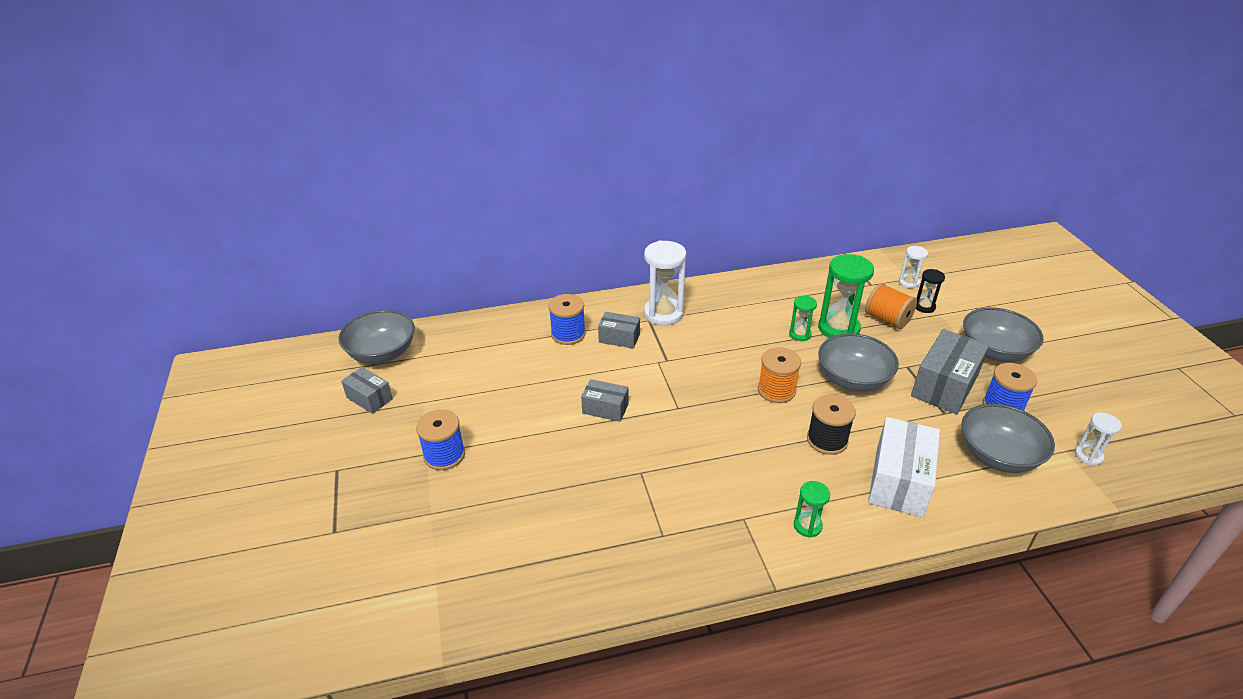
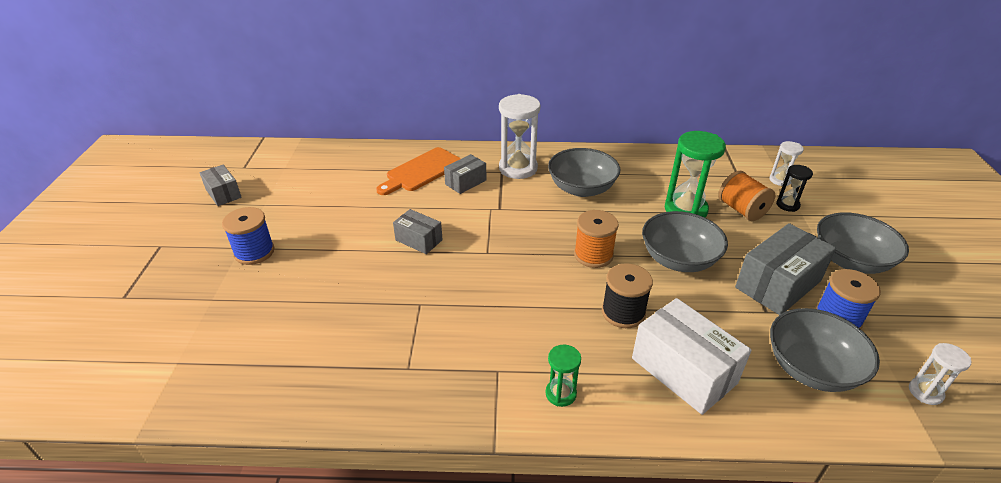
camera: 15 degrees right, 0 degrees up
(382, 353) = (256, 160): grey bowl -> grey bowl (581, 188)
(568, 334) = (421, 171): blue spool -> orange cutting board
(619, 338) = (465, 182): grey box -> grey box turned 75 degrees counterclockwise
(800, 334) = (642, 208): green hourglass -> none
(899, 481) = (683, 370): white box -> white box turned 75 degrees counterclockwise

